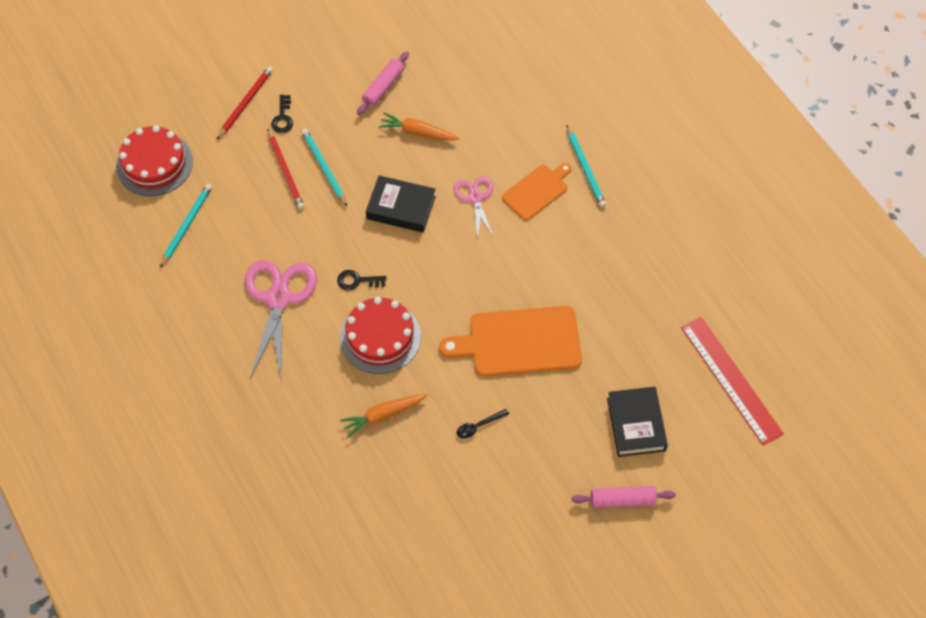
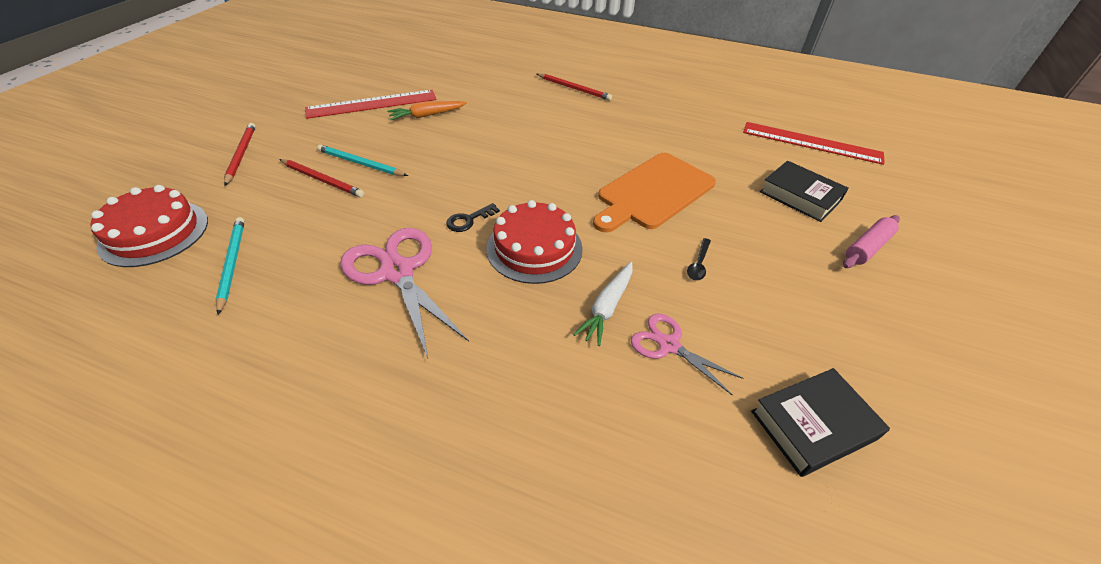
camera: 40 degrees left, 15 degrees down
(283, 118) = (290, 150): black key -> none
(383, 87) = (372, 104): pink rolling pin -> red ruler
(383, 415) = (607, 307): orange carrot -> white carrot
(401, 208) = (458, 159): black book -> black book (813, 425)
(475, 198) = (514, 130): pink scissors -> pink scissors (668, 345)
(537, 191) = (555, 110): orange cutting board -> none
(585, 168) = (574, 88): turquoise pencil -> red pencil

